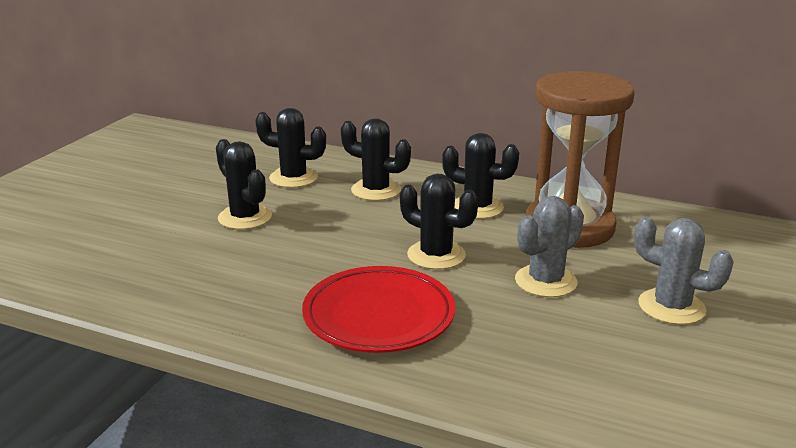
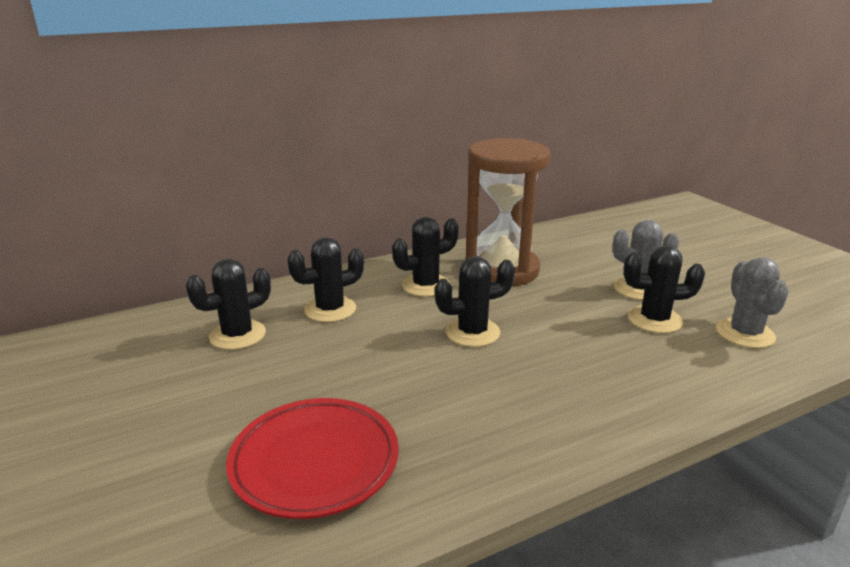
camera: 50 degrees left, 0 degrees up
(245, 217) = (268, 392): black cactus -> black cactus (654, 320)
(379, 316) = (532, 397): red plate -> red plate (315, 462)
(545, 281) = (561, 311): grey cactus -> grey cactus (745, 333)

